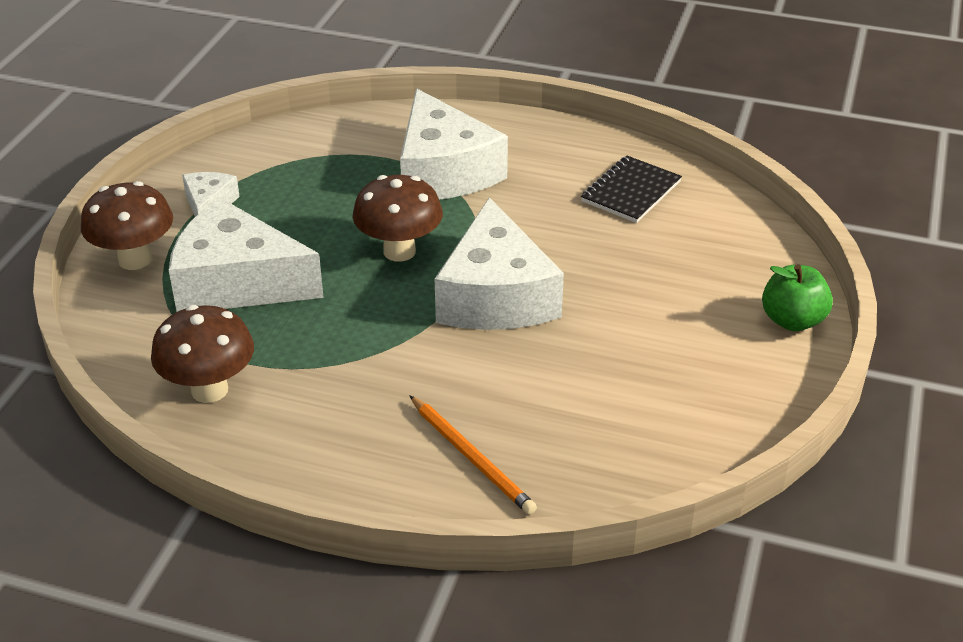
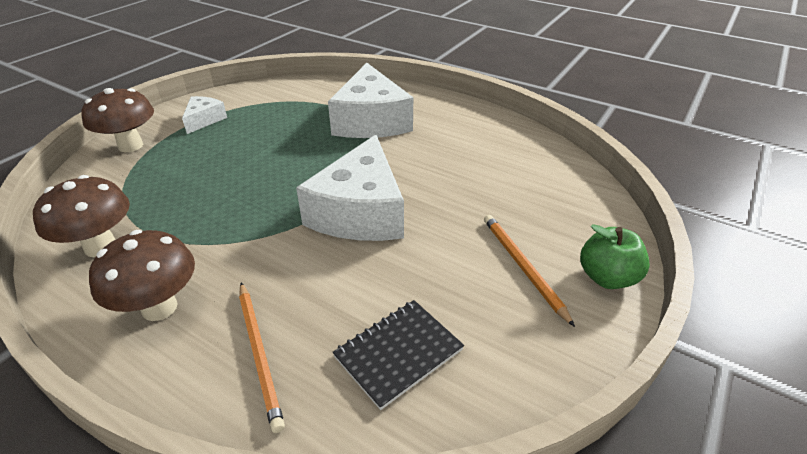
camera: 15 degrees right, 0 degrees up
(237, 282) = (183, 171): white cheese -> none
(399, 251) = (308, 168): brown mushroom -> brown mushroom (159, 307)
(631, 192) = (500, 152): black notebook -> black notebook (398, 353)
(703, 325) = (522, 267): none -> orange pencil

